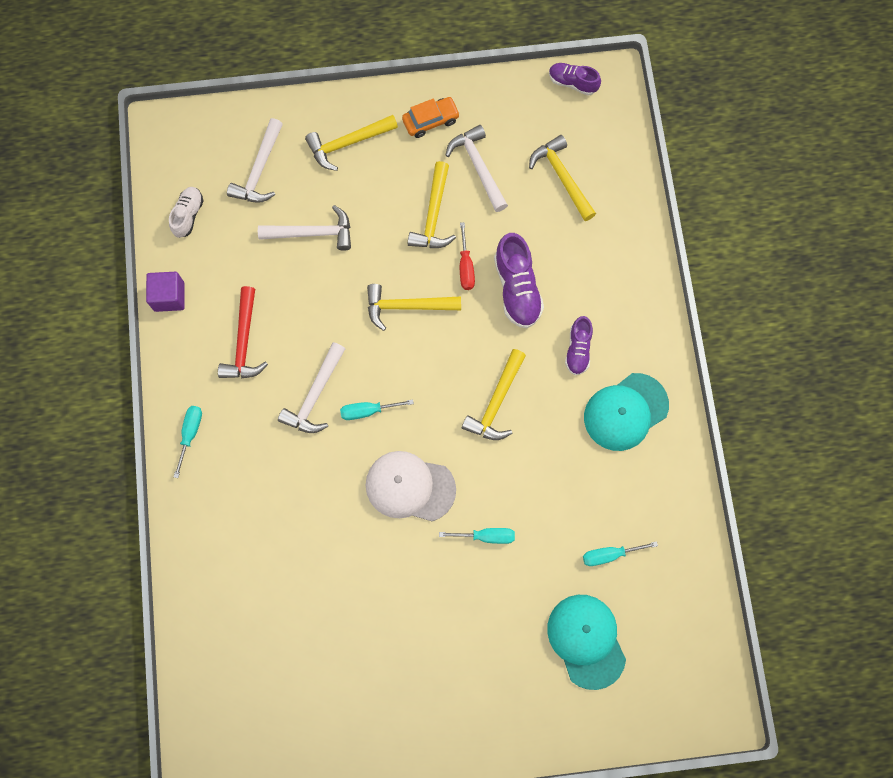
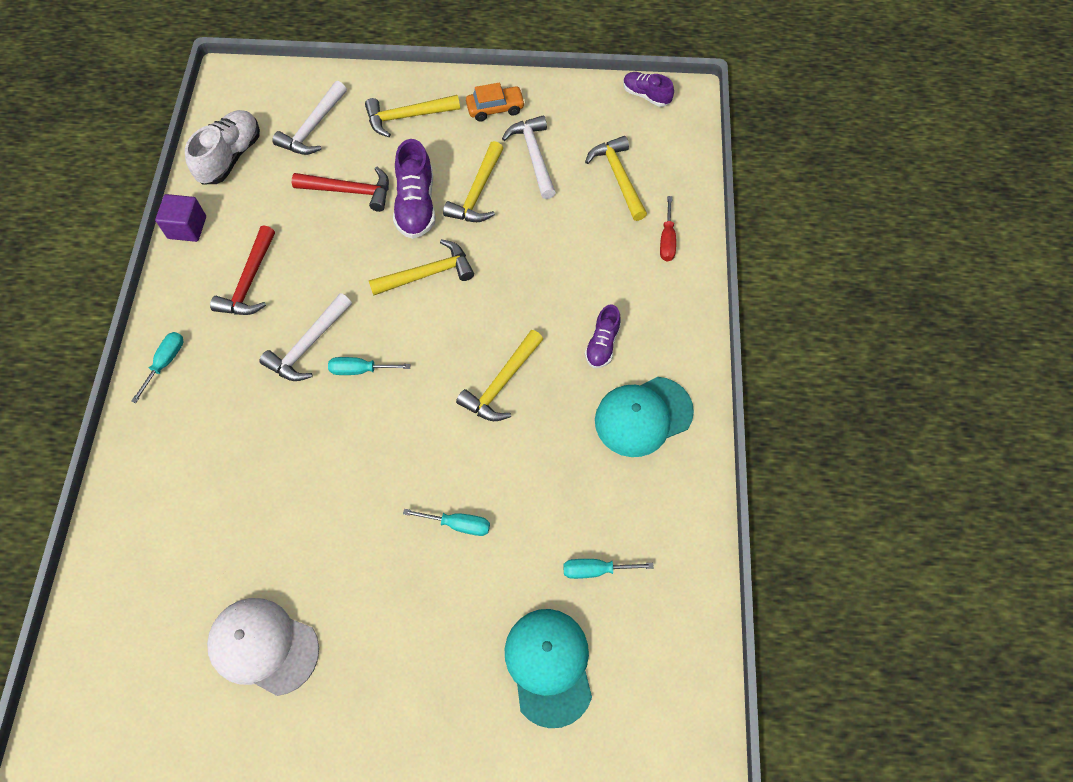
camera: 10 degrees right, 10 degrees down
(188, 215) = (230, 157): white shoe -> white shoe, size x1.62
(313, 233) = (350, 191): white hammer -> red hammer
(406, 306) = (428, 274): yellow hammer -> yellow hammer turned 150 degrees clockwise
(410, 487) = (385, 456): white cap -> white cap (263, 646)
(465, 266) = (499, 245): red screwdriver -> red screwdriver (667, 240)
(517, 289) = (549, 274): purple shoe -> purple shoe (416, 205)

